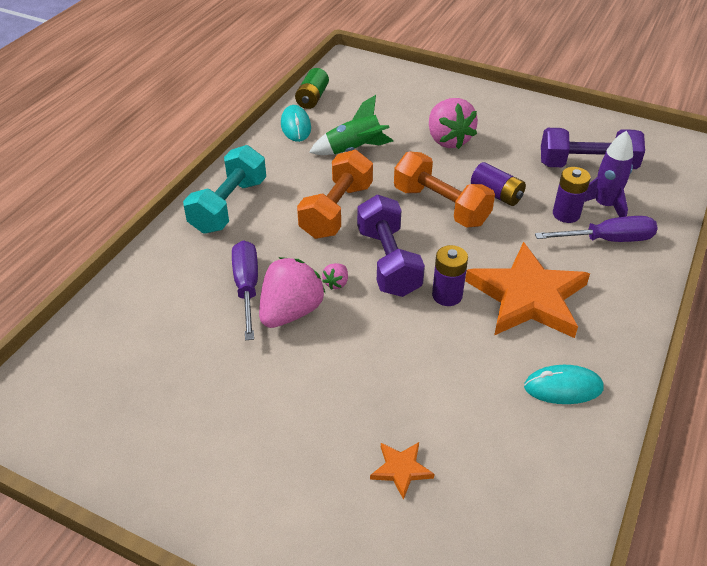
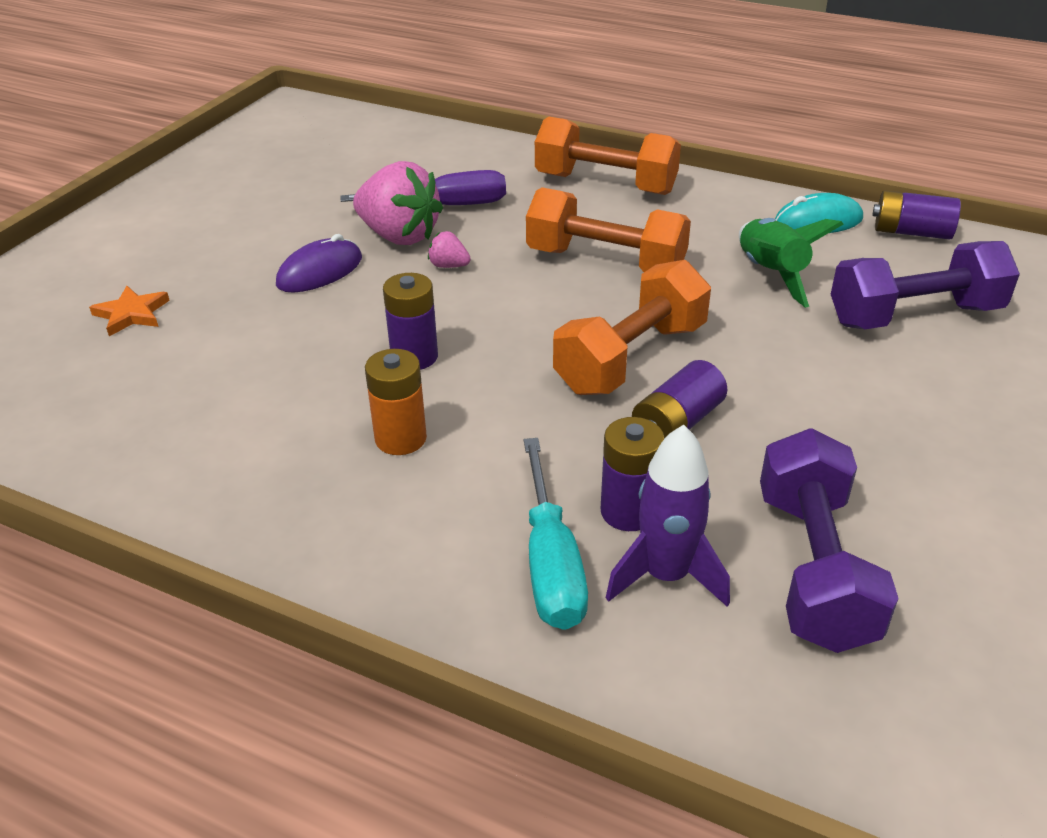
camera: 90 degrees right, 5 degrees down
(229, 206) = (605, 184): turquoise dumbbell -> orange dumbbell
(312, 98) = (911, 232): green battery -> purple battery
(340, 354) = (320, 272): none -> purple mouse
(388, 262) = (490, 306): purple dumbbell -> purple dumbbell (914, 315)
(448, 140) = (839, 373): pink strawberry -> none
(527, 297) = (400, 438): orange star -> orange battery
(563, 387) = (204, 457): turquoise mouse -> none
(608, 240) = (551, 564): purple screwdriver -> turquoise screwdriver

